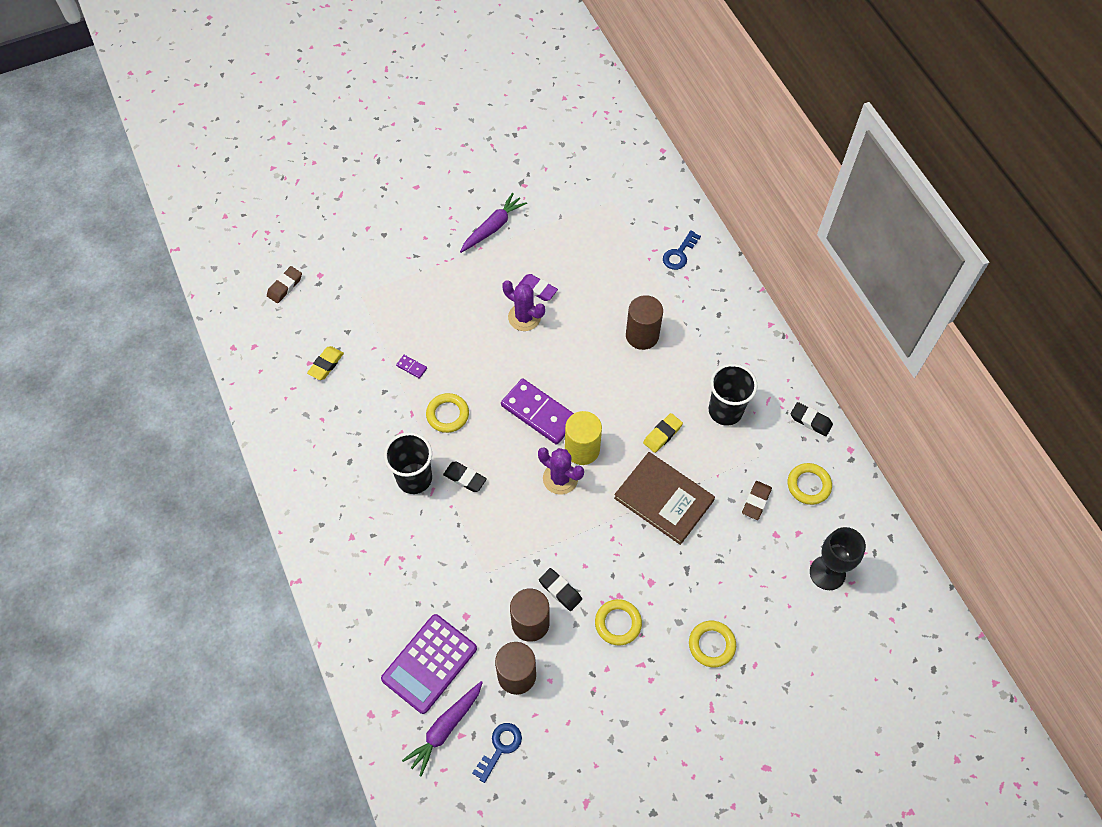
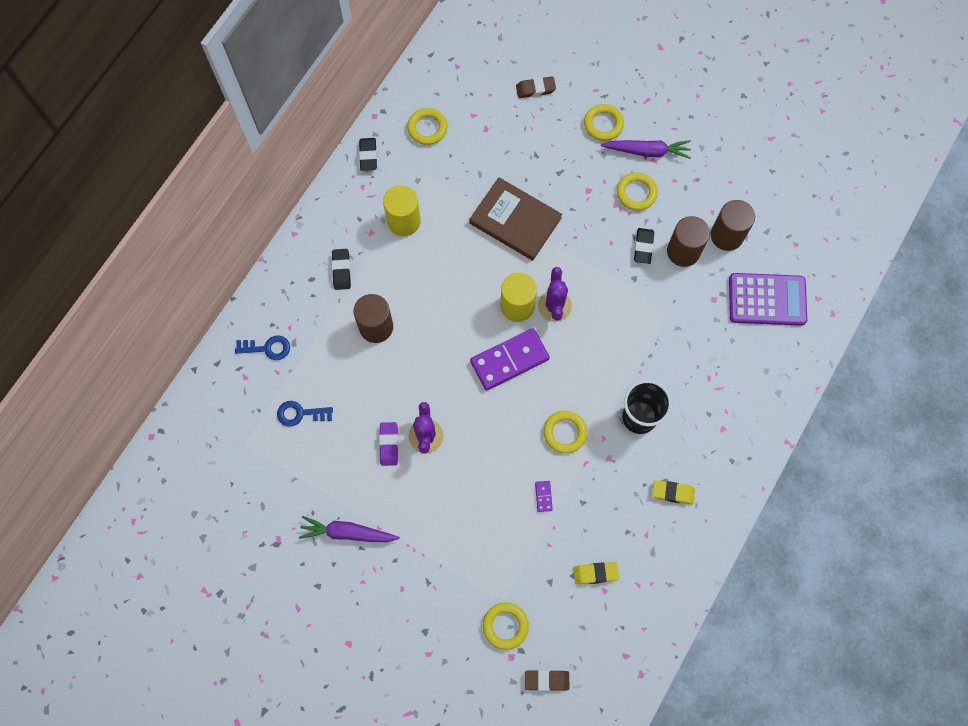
camera: 125 degrees left, 10 degrees up
(343, 284) = (505, 626): none -> yellow ring
(445, 728) = (800, 257): purple carrot -> purple carrot (647, 151)
(465, 478) = (609, 378): black eraser -> black eraser (341, 270)
(500, 747) = (782, 213): blue key -> blue key (300, 414)
(539, 413) = (509, 360): purple domino -> purple domino turned 60 degrees clockwise
(662, 434) = (459, 255): yellow eraser -> yellow eraser (673, 493)
(663, 499) = (515, 220): brown book -> brown book turned 60 degrees counterclockwise
(725, 411) = (404, 221): black cup -> yellow cylinder
(756, 501) = (468, 156): brown eraser -> brown eraser (535, 89)
(827, 573) = (490, 80): black goblet -> none

